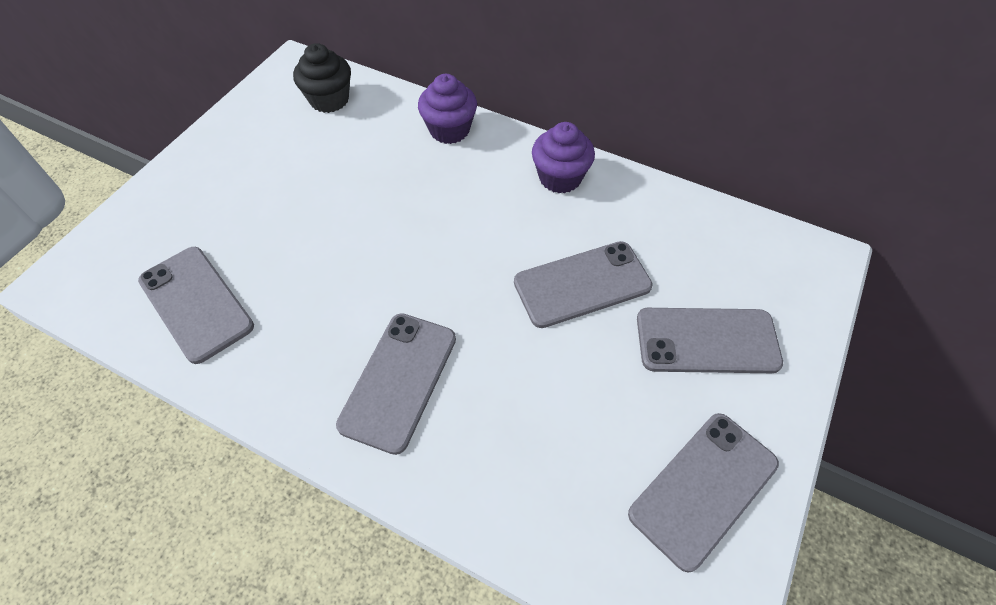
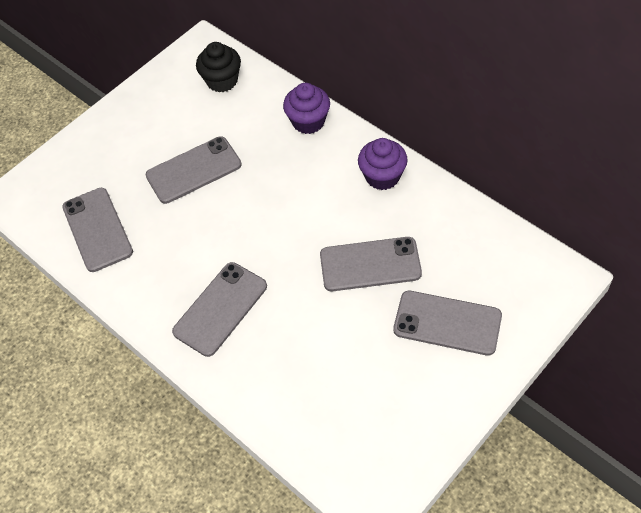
camera: 20 degrees right, 0 degrees up
(703, 488) = (403, 420): grey phone -> grey phone (194, 170)

